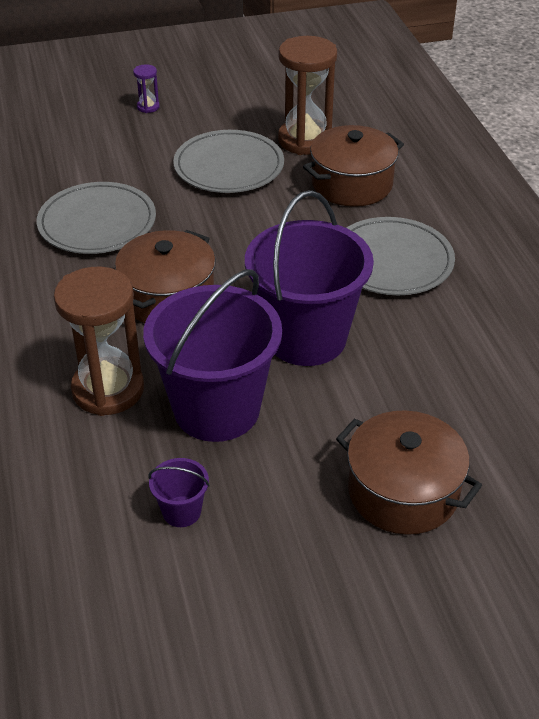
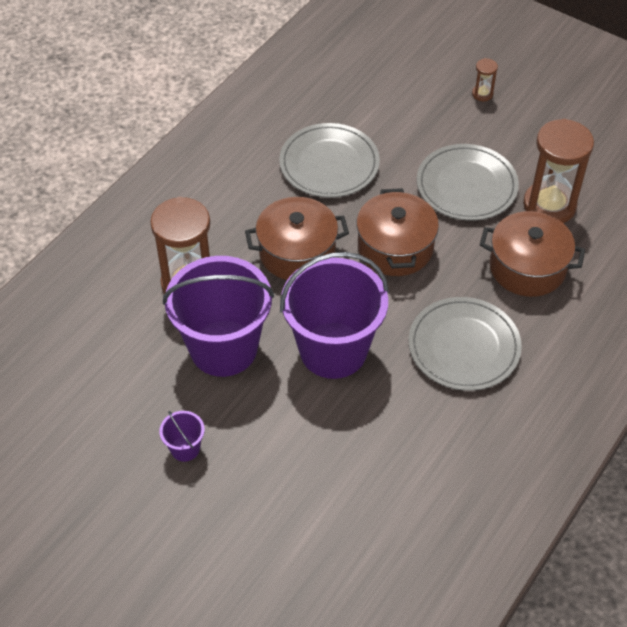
camera: 50 degrees right, 10 degrees up
(148, 107) = (482, 94): purple hourglass -> brown hourglass
(181, 511) = (128, 389): purple bucket -> purple bucket (185, 448)
(403, 491) = (244, 491): brown pot -> brown pot (395, 247)

